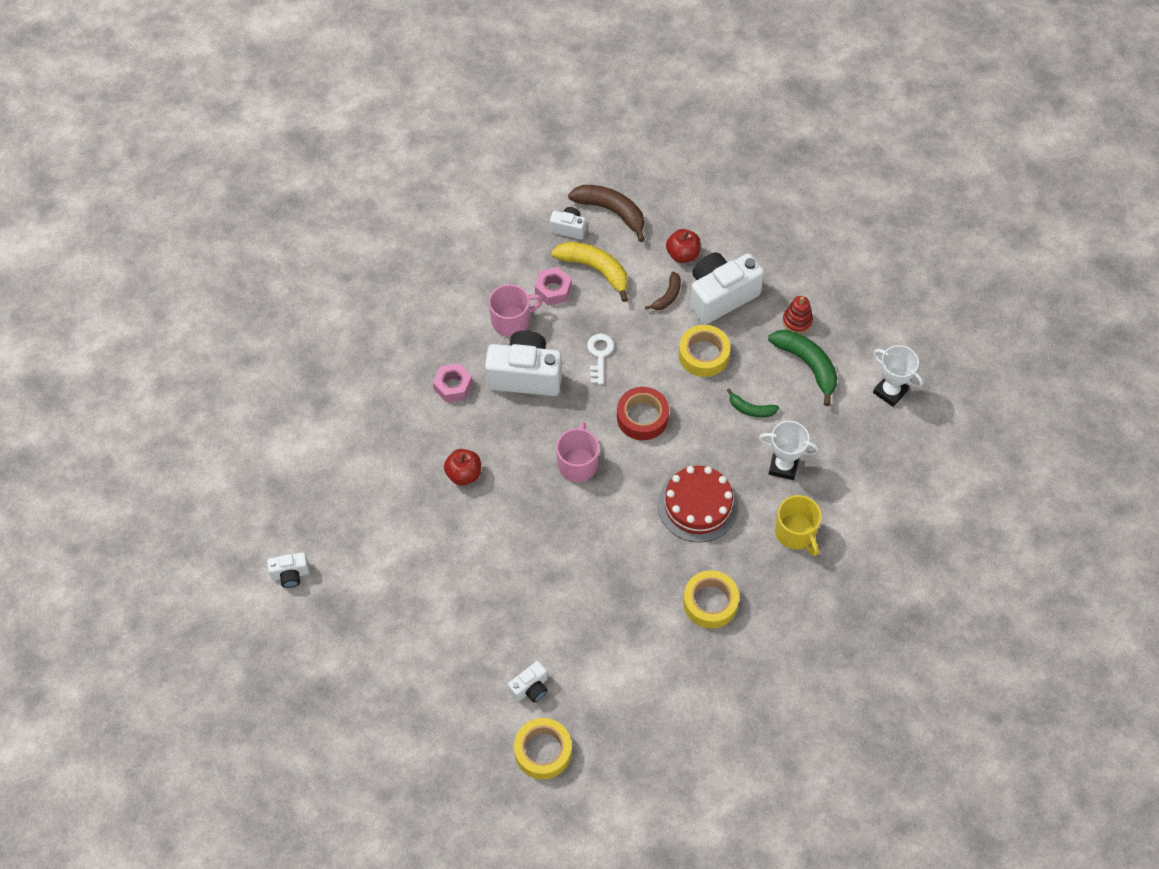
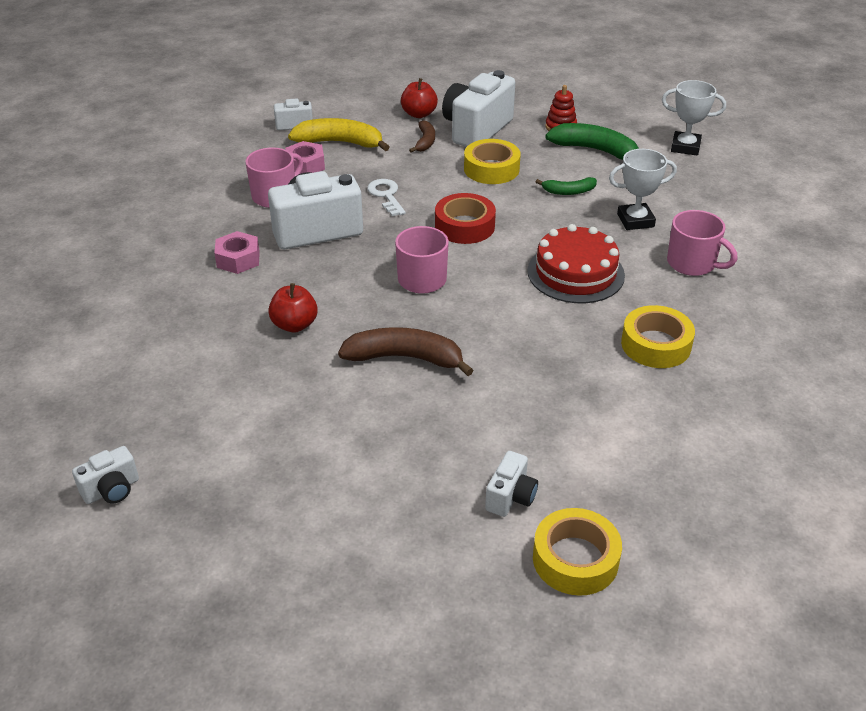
camera: 25 degrees left, 20 degrees down
(611, 212) = (330, 105): brown banana -> brown banana (405, 358)
(796, 533) = (692, 263): yellow mug -> pink mug

